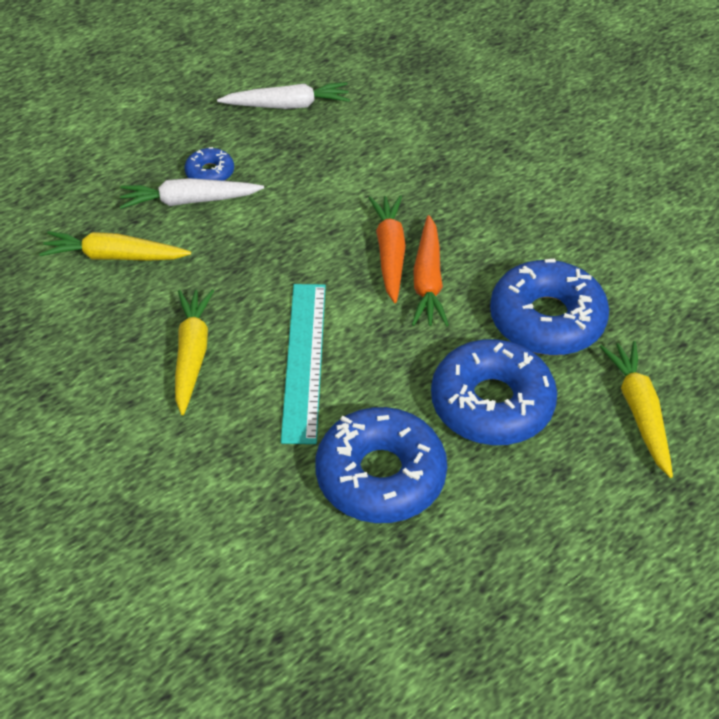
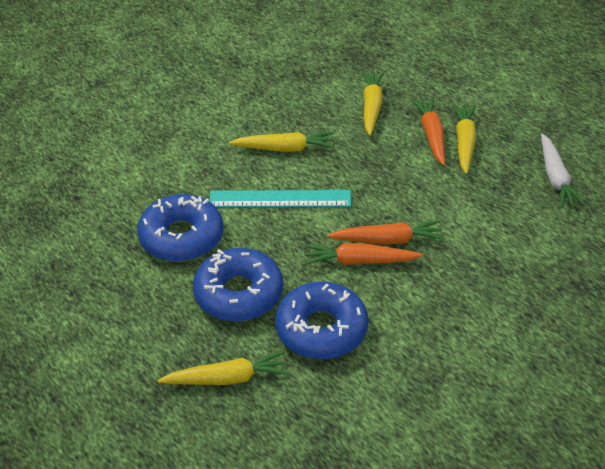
camera: 90 degrees right, 5 degrees down
(189, 201) = (431, 135): white carrot -> orange carrot
(210, 173) = (464, 143): blue donut -> yellow carrot

